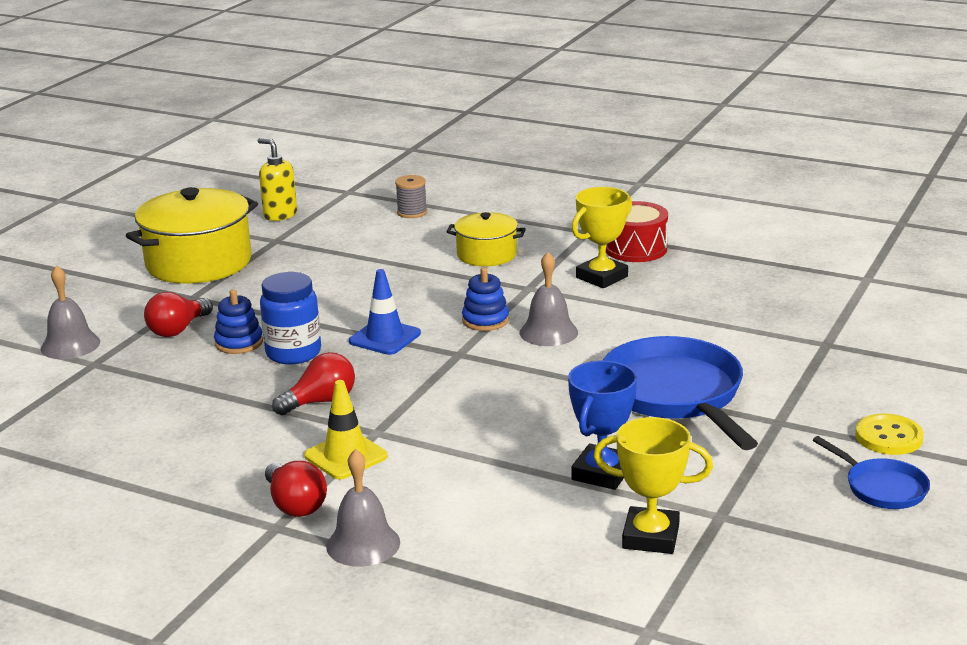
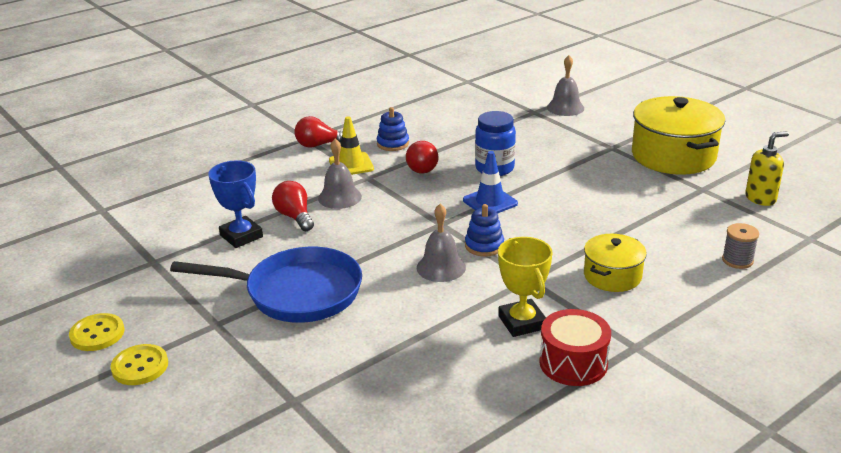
camera: 115 degrees right, 5 degrees up
(178, 330) = (561, 138): red light bulb -> red light bulb (294, 217)
(239, 343) = (525, 154): blue stacking toy -> blue stacking toy (393, 144)
(363, 544) = (264, 156): grey bell -> grey bell (339, 197)
(650, 537) = (165, 233): yellow trophy -> none
(881, 488) = (97, 334): blue pan -> yellow button

